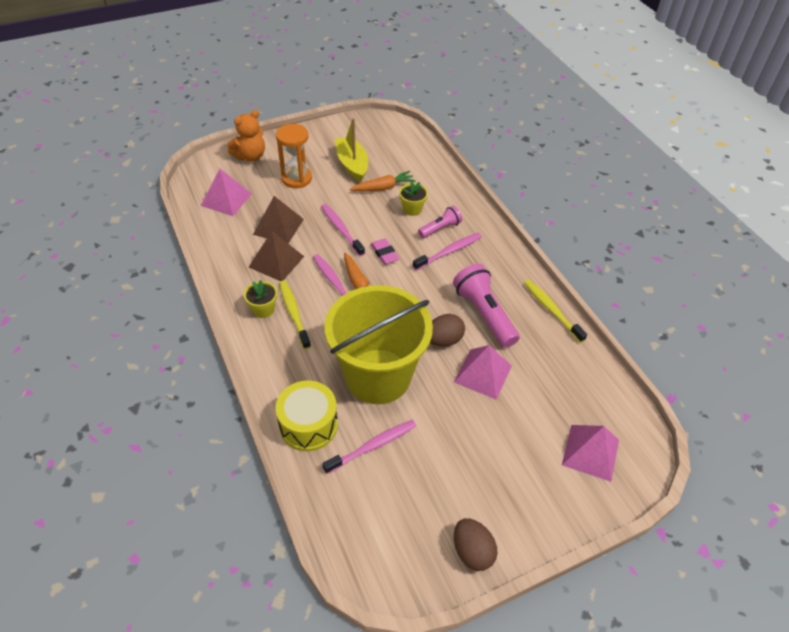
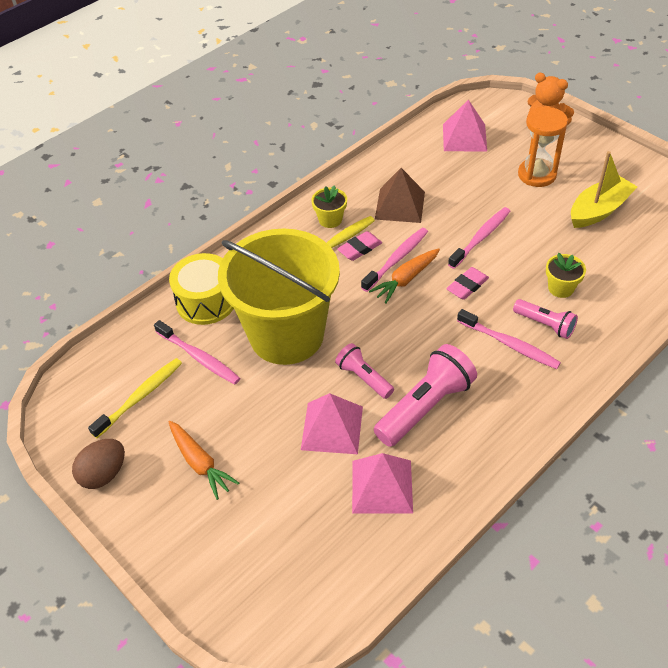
camera: 75 degrees right, 0 degrees up
(278, 226) = (451, 188): brown pyramid -> none
(309, 301) = (359, 248): none -> pink eraser
(383, 187) = (579, 250): orange carrot -> orange carrot (200, 463)
(444, 340) = (364, 378): brown egg -> pink flashlight
(551, 310) = (472, 478): yellow toothbrush -> yellow toothbrush (140, 397)
(590, 452) = (262, 566): pink pyramid -> pink pyramid (382, 486)

